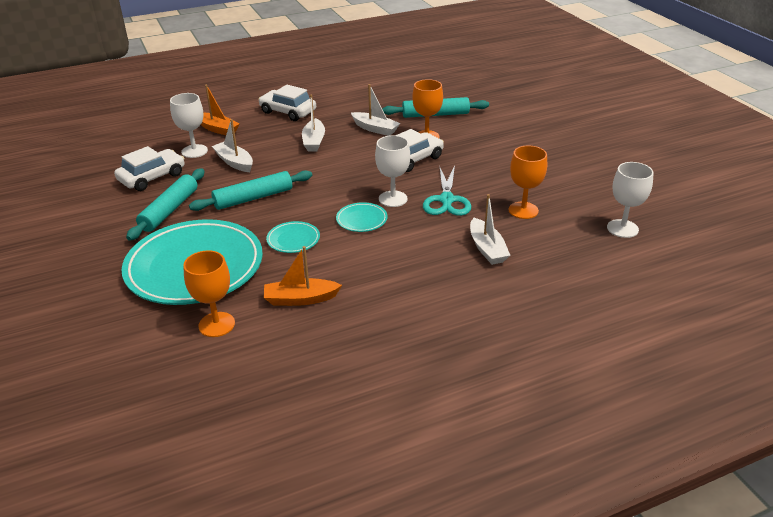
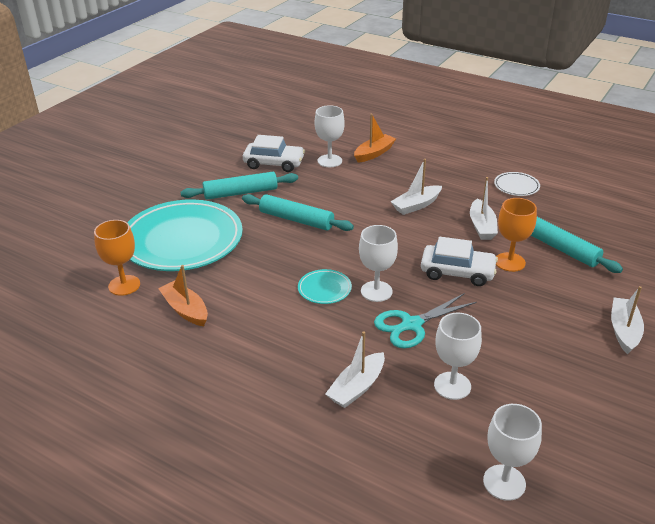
camera: 55 degrees right, 0 degrees up
(217, 129) = (374, 153): orange boat -> orange boat turned 135 degrees counterclockwise
(234, 162) = (336, 185): white boat -> white boat (624, 331)
(288, 112) = (446, 169): white car -> none
(293, 240) = (259, 267): turquoise plate -> none
(348, 97) = (516, 186): none -> white plate
(523, 210) = (452, 386): orange goblet -> white goblet

